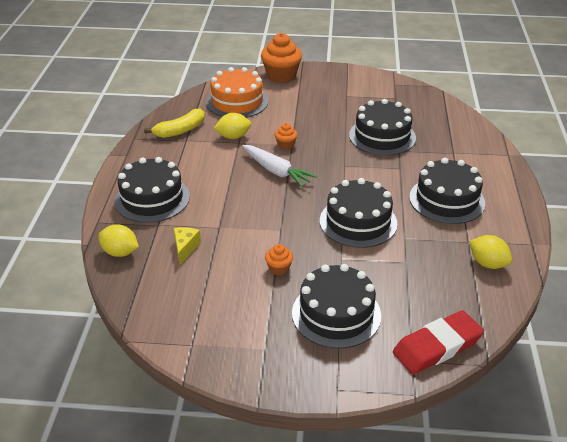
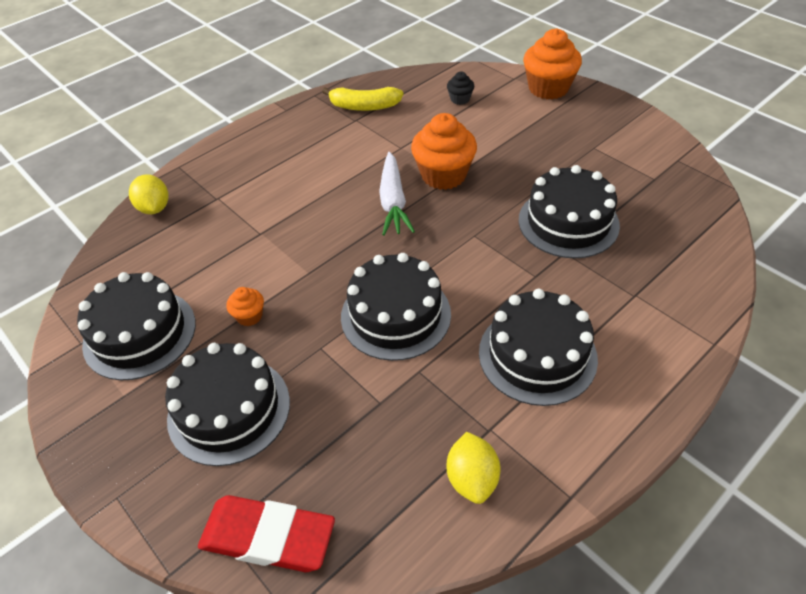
camera: 45 degrees right, 10 degrees up
(152, 199) = (247, 168): black cake -> black cake (140, 333)
(185, 248) = (205, 237): yellow cheese -> none
(233, 137) = (404, 138): yellow lemon -> none
(237, 102) = (460, 99): orange cake -> black cupcake
(286, 145) = (443, 175): orange cupcake -> orange cupcake, size x2.07

